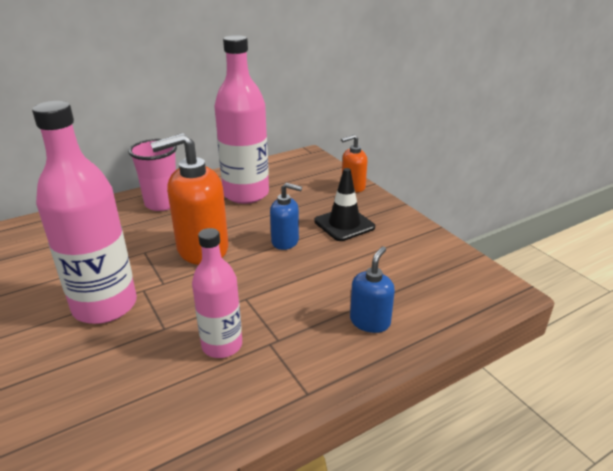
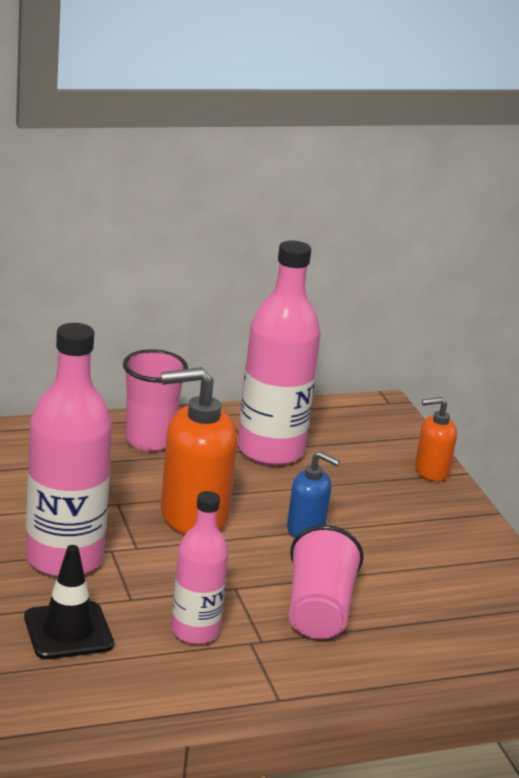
camera: 10 degrees right, 5 degrees down
(314, 302) = (318, 610): none -> pink cup
(344, 224) = (396, 523): black traffic cone -> black traffic cone (68, 631)
(370, 321) = (380, 647): blue soap dispenser -> none

